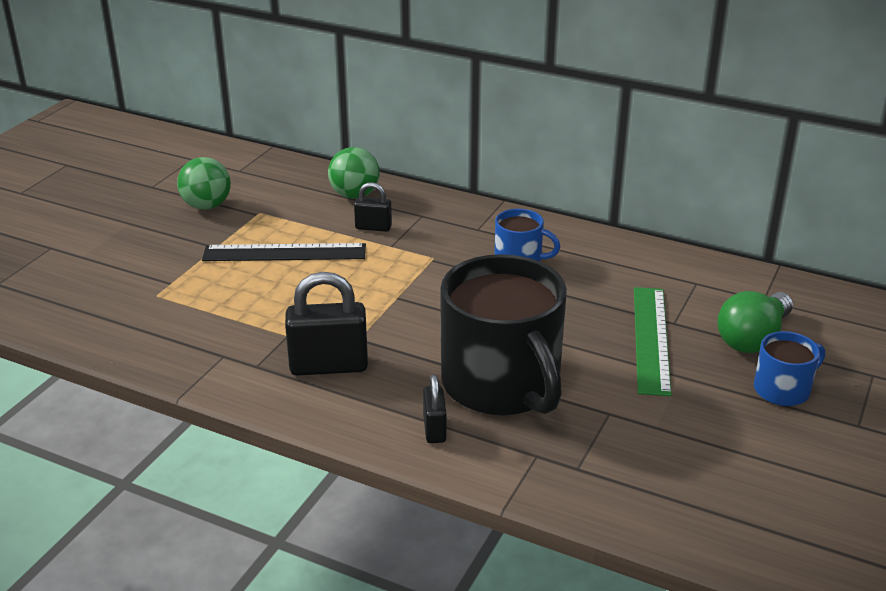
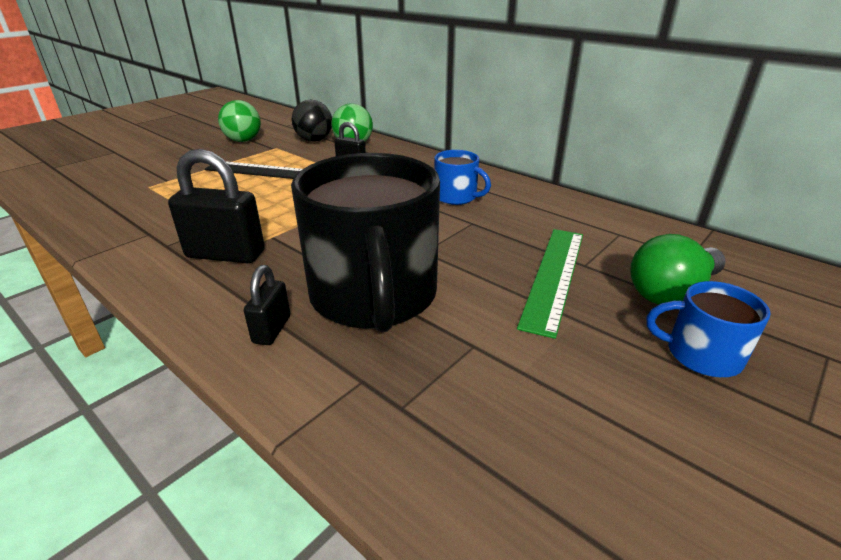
camera: 15 degrees right, 0 degrees up
(299, 193) = (314, 140): none -> black ball
(783, 389) = (701, 354): blue mug -> blue mug turned 150 degrees counterclockwise

